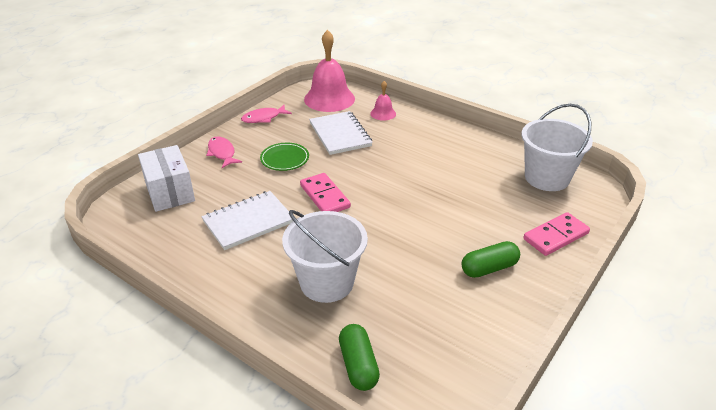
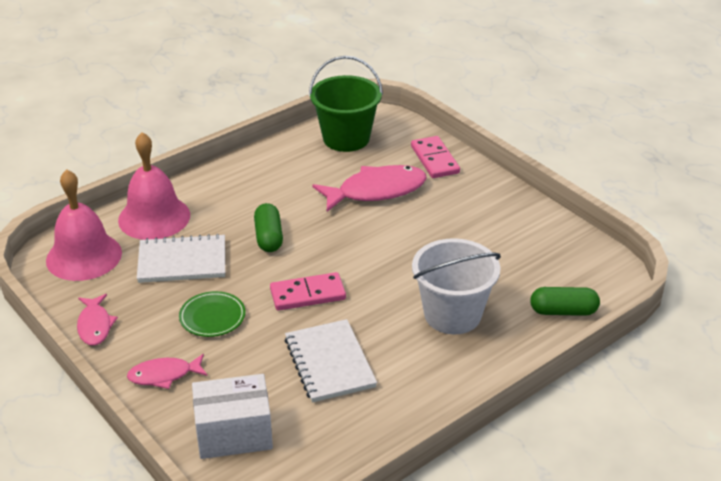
camera: 75 degrees left, 0 degrees up
(383, 113) = (154, 217): pink bell -> pink bell, size x2.05
(480, 208) = (376, 191): none -> pink fish
(489, 268) = (464, 208): green capsule -> green capsule (269, 237)
(547, 178) = (346, 138): white bucket -> green bucket

